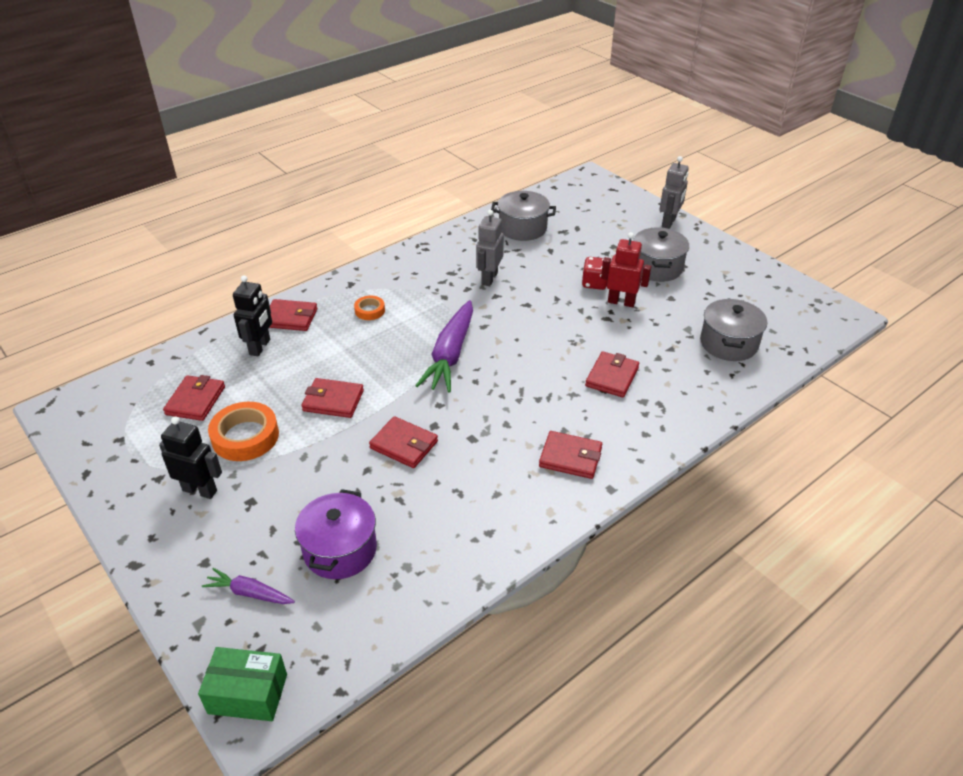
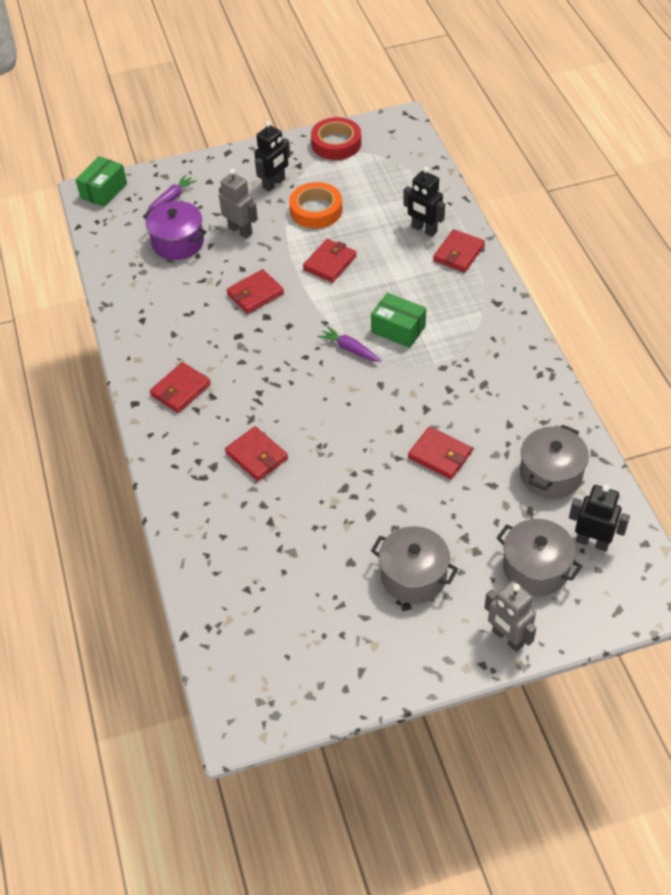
camera: 115 degrees right, 10 degrees up
(109, 455) = (336, 143): none -> red tape
(195, 400) = (373, 188): red wallet -> red wallet (440, 455)
(370, 310) = (445, 308): orange tape -> none
(410, 331) = (398, 329): none -> green box
(450, 355) = (349, 349): purple carrot -> purple carrot, size x0.52
(489, 278) = (459, 412): grey robot -> grey robot (240, 231)
(568, 204) = (592, 542): none -> black robot
(594, 283) = (409, 501): red dice -> none
(621, 302) = (365, 512): red robot -> none
(728, 343) = (251, 577): grey pot -> grey pot (535, 568)

